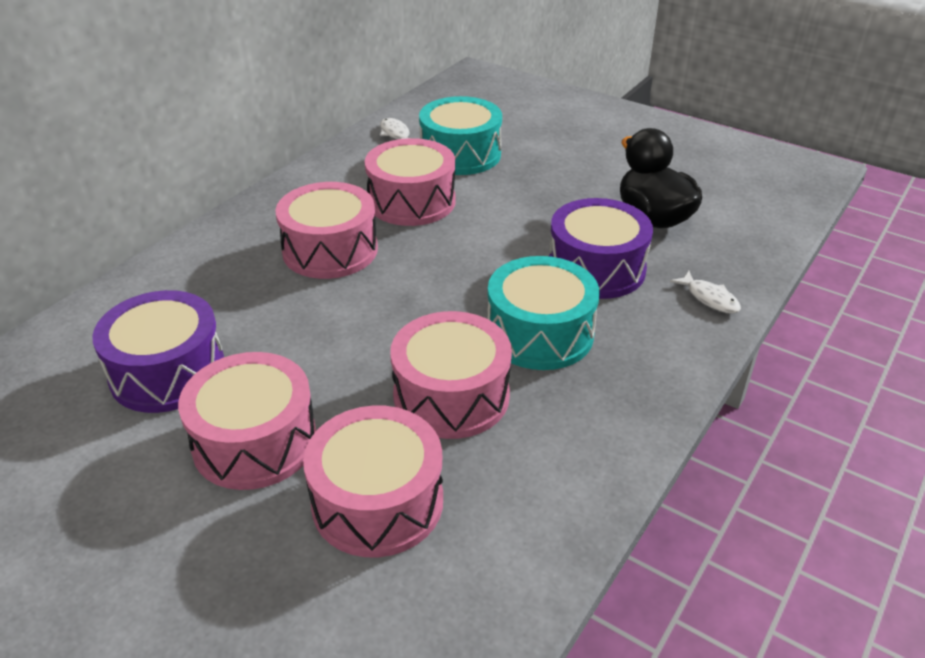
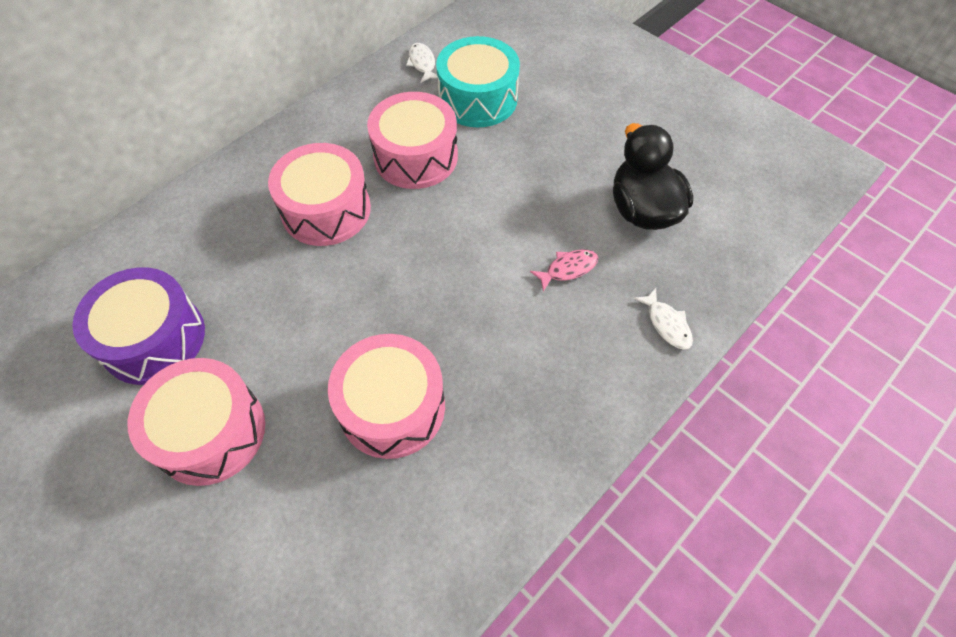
camera: 10 degrees right, 20 degrees up
(377, 502) = (298, 519): pink drum -> none
(540, 333) = (492, 344): turquoise drum -> none
(596, 268) = (568, 269): purple drum -> pink fish

